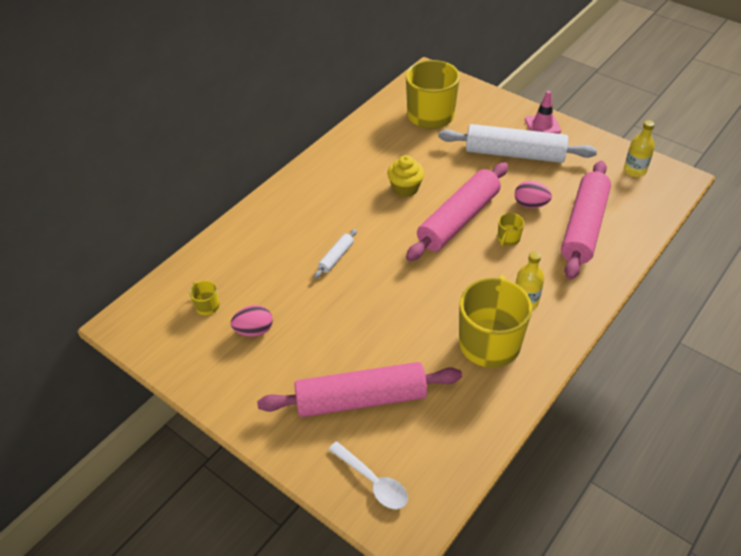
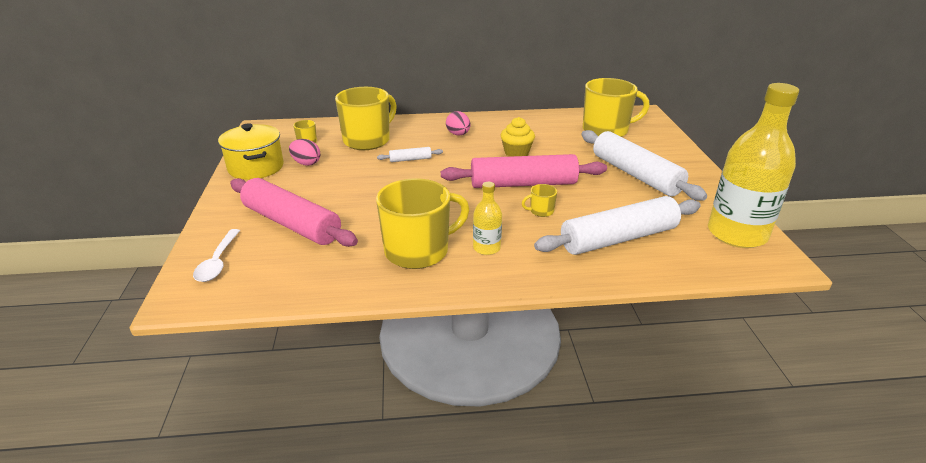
camera: 45 degrees right, 15 degrees down
(216, 372) = (256, 167): none -> yellow pot
(261, 262) = (367, 140): none -> yellow mug
(530, 204) = (595, 204): pink egg -> pink egg (458, 134)
(542, 125) = (692, 172): pink traffic cone -> none
(584, 227) = (618, 238): pink rolling pin -> white rolling pin
(634, 170) = (737, 234): yellow bottle -> yellow bottle, size x2.15

